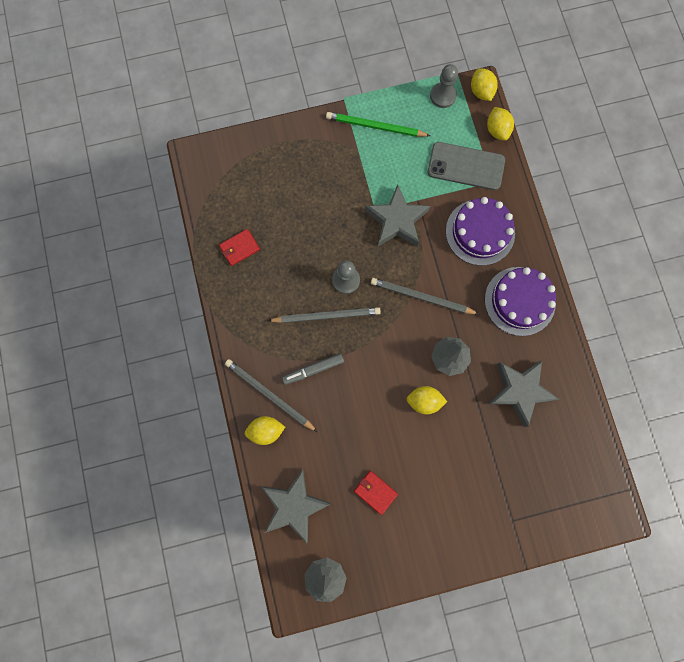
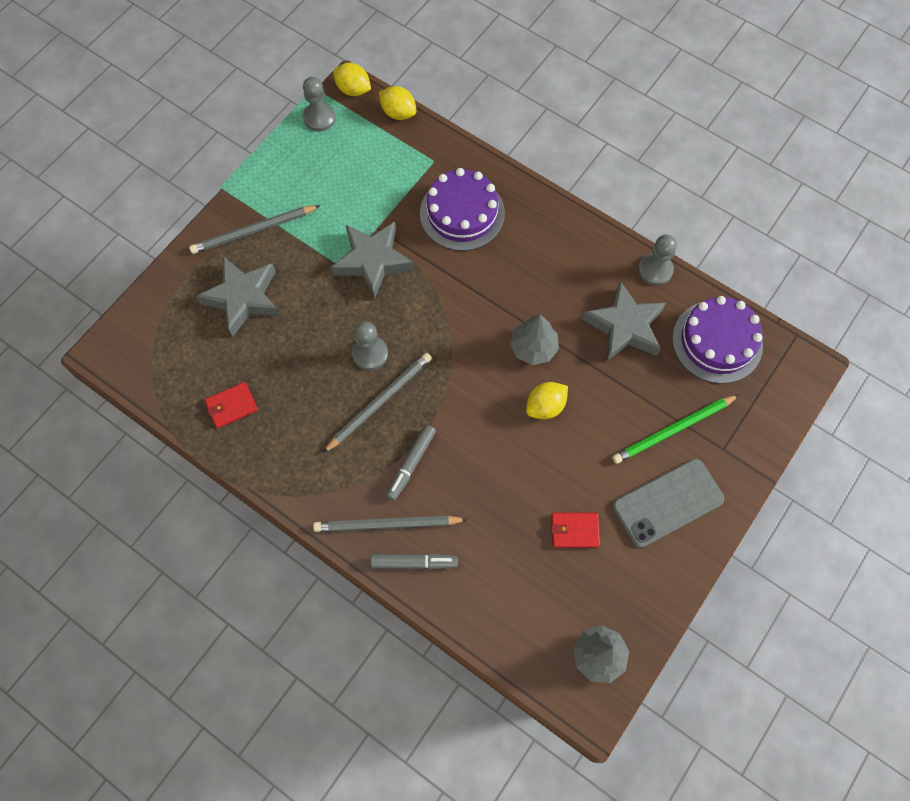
camera: 40 degrees left, 10 degrees down
(239, 248) = (231, 406): red wallet -> red wallet turned 45 degrees clockwise
(266, 430) = (414, 562): yellow lemon -> grey marker
(294, 505) = (506, 612): grey star -> grey star (243, 298)
(375, 126) = (276, 191): green pencil -> green pencil (673, 430)
(421, 297) = (458, 313): grey pencil -> grey pencil (253, 231)
(466, 166) = (397, 165): grey phone -> grey phone (667, 502)
(519, 301) = (553, 247): purple cake -> purple cake (717, 341)
(573, 370) = (655, 270): none -> grey pawn

